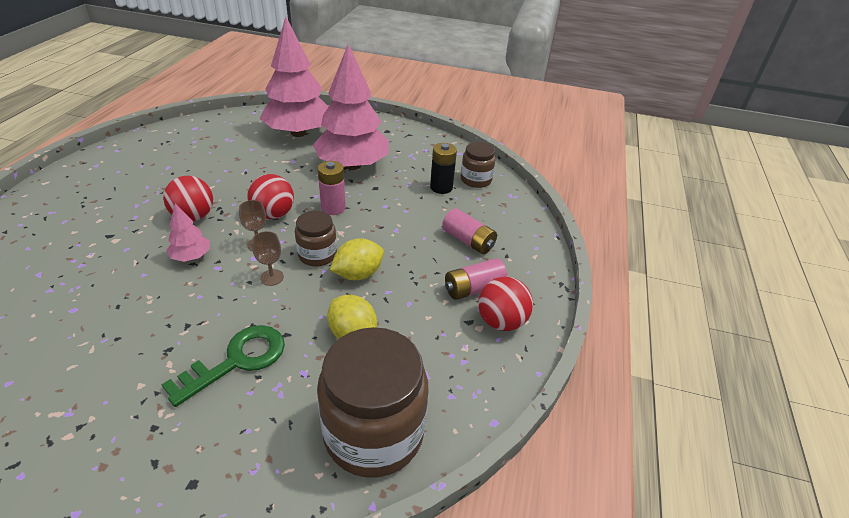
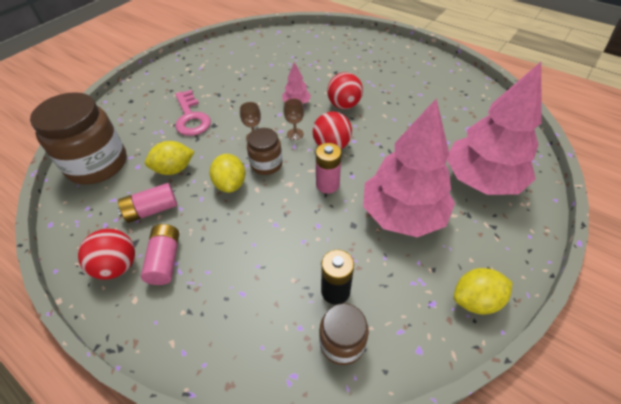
camera: 115 degrees right, 10 degrees up
(237, 360) = (191, 117): green key -> pink key
(412, 135) = (475, 300): none -> yellow lemon
(468, 241) = (229, 282): pink battery -> pink battery (152, 210)

